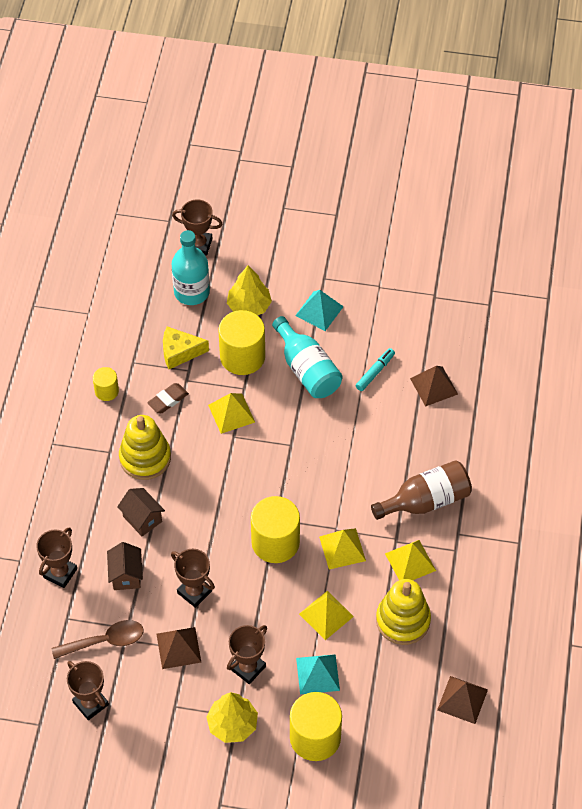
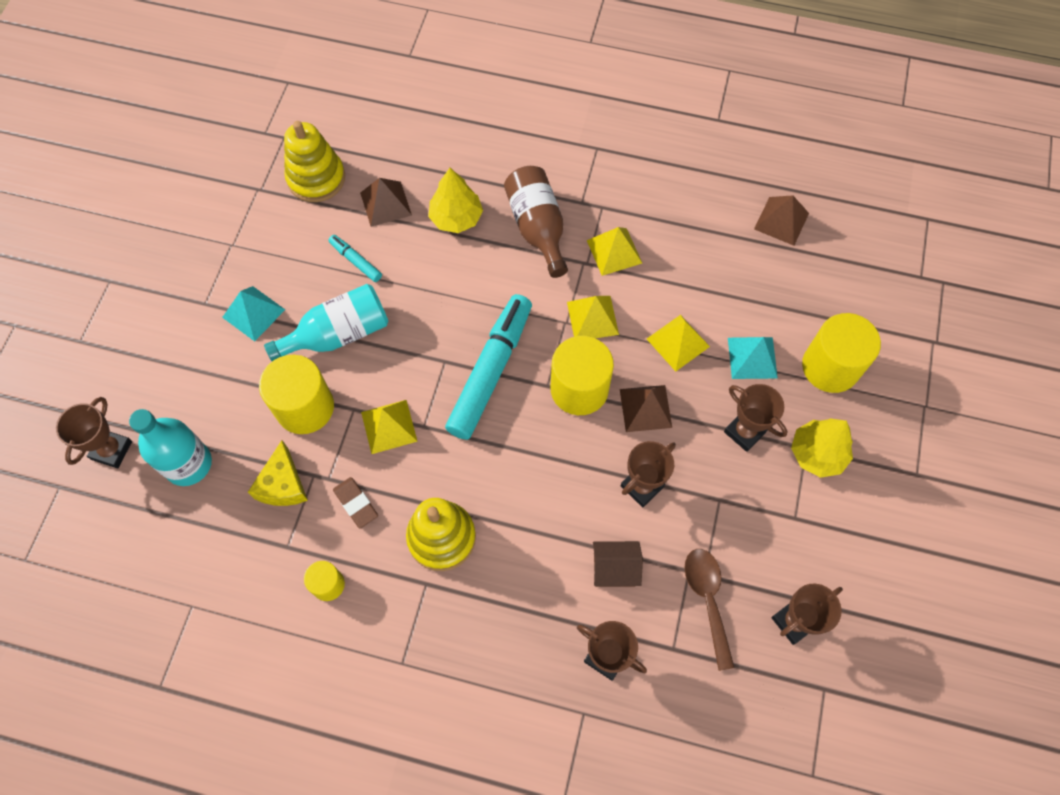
camera: 85 degrees left, 10 degrees up
(142, 519) = (533, 545): brown house -> none
(178, 648) = (717, 509): brown pyramid -> brown pyramid (645, 408)
(249, 306) = (228, 394): yellow tree -> yellow tree (456, 218)
(285, 478) = (491, 371): none -> turquoise marker
(403, 620) = (687, 266): yellow stacking toy -> yellow stacking toy (316, 178)

